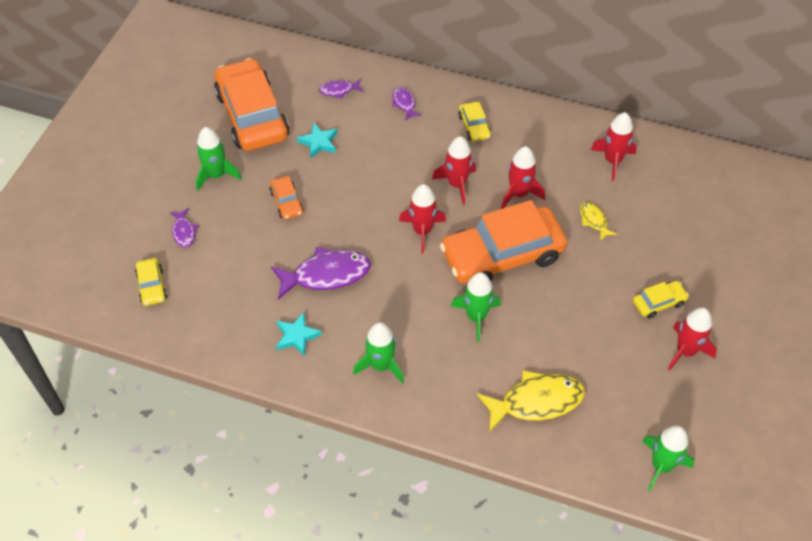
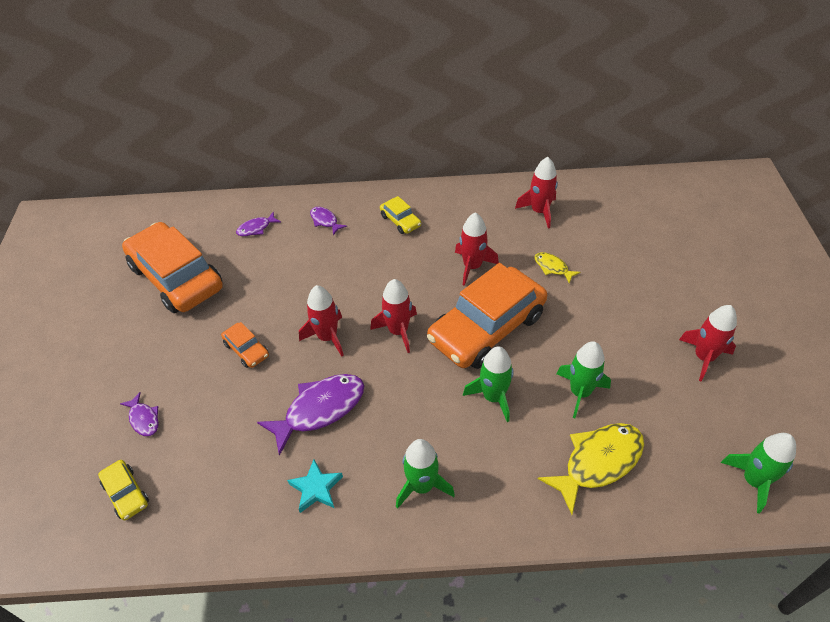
camera: 20 degrees left, 5 degrees down
(216, 175) = (159, 347): green rocket -> green rocket (580, 392)
(319, 142) = (256, 281): turquoise star -> none
(457, 184) = (410, 276): red rocket -> red rocket (327, 337)
(658, 303) = (653, 321): yellow car -> none

